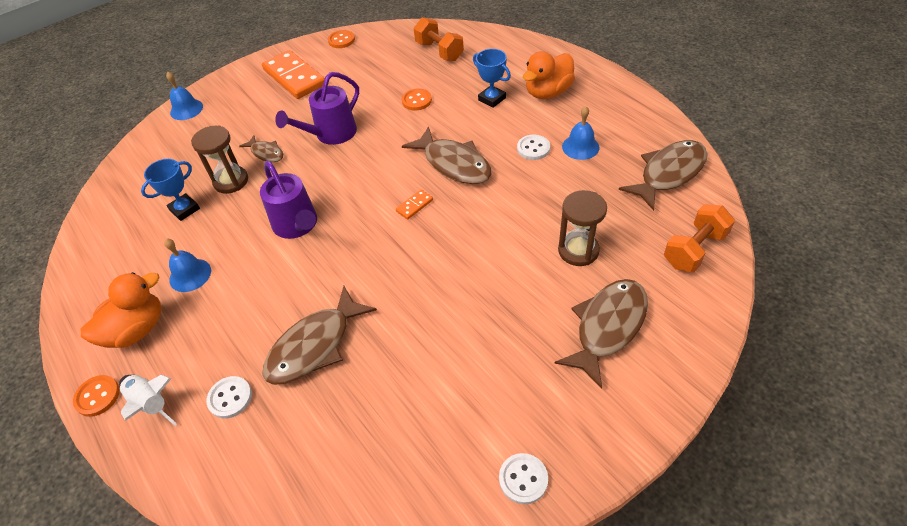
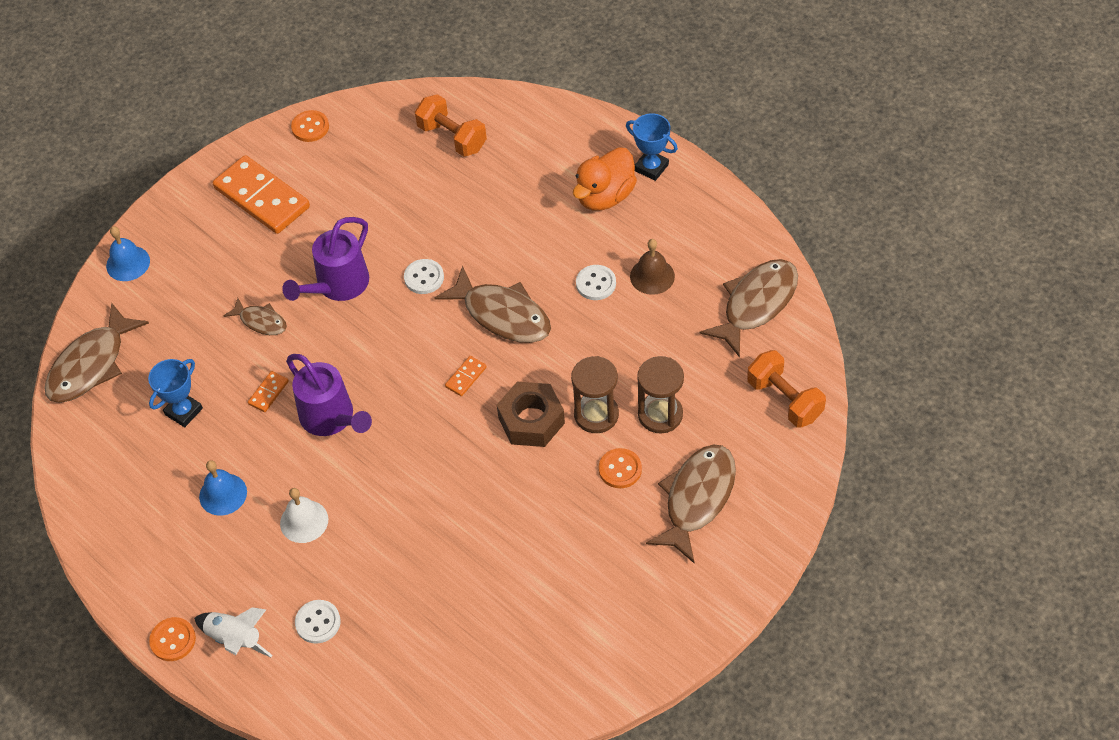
camera: 10 degrees left, 5 degrees up
(136, 330) = (186, 565): orange duck -> none
(231, 181) = (229, 367): brown hourglass -> brown hourglass (596, 414)
(248, 305) = (304, 521): none -> white bell
(254, 202) = (268, 393): none -> orange domino
(315, 345) = (392, 557): brown fish -> brown fish (91, 364)
(416, 100) = (437, 223): orange button -> orange button (620, 469)
(463, 244) = (531, 420): none -> brown nut
(492, 99) = (534, 212): blue trophy -> blue trophy (651, 167)
(523, 479) = (627, 657): white button -> white button (424, 277)
(580, 147) = (652, 276): blue bell -> brown bell
(694, 249) = (784, 399): orange dumbbell -> orange dumbbell turned 75 degrees counterclockwise

